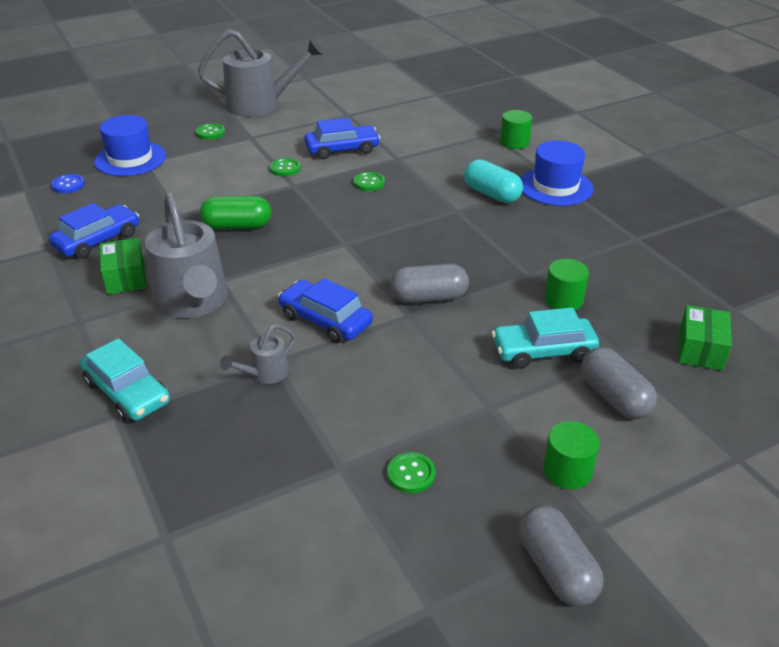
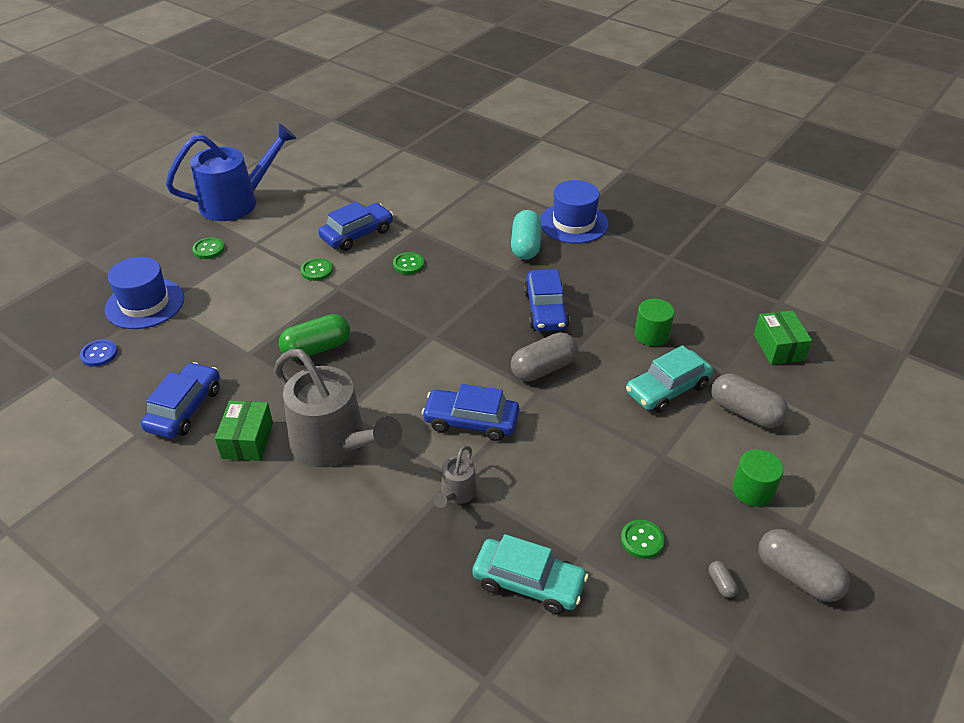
camera: 25 degrees left, 5 degrees up
(126, 277) = (247, 440): green box -> green box turned 45 degrees clockwise
(127, 392) = (344, 559): turquoise car -> turquoise car (528, 582)
(261, 104) = (237, 202): grey watering can -> blue watering can
(463, 544) = (721, 584): none -> grey capsule
(470, 250) = (545, 310): none -> blue car
(491, 194) = (525, 246): turquoise capsule -> turquoise capsule turned 75 degrees clockwise
(514, 142) = (509, 185): green cylinder -> none

